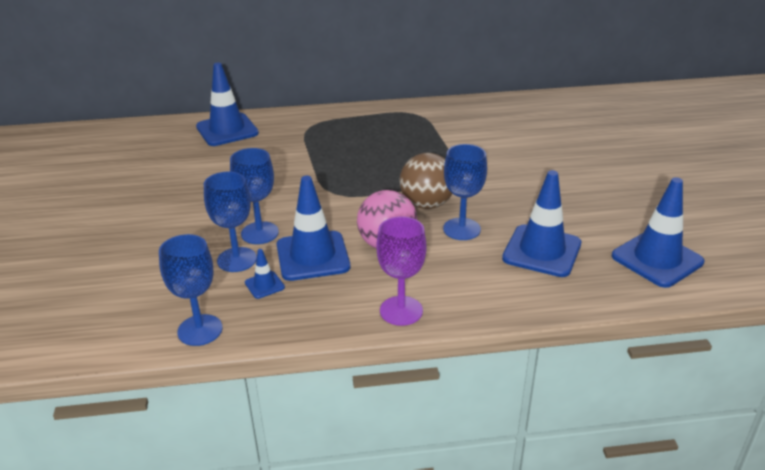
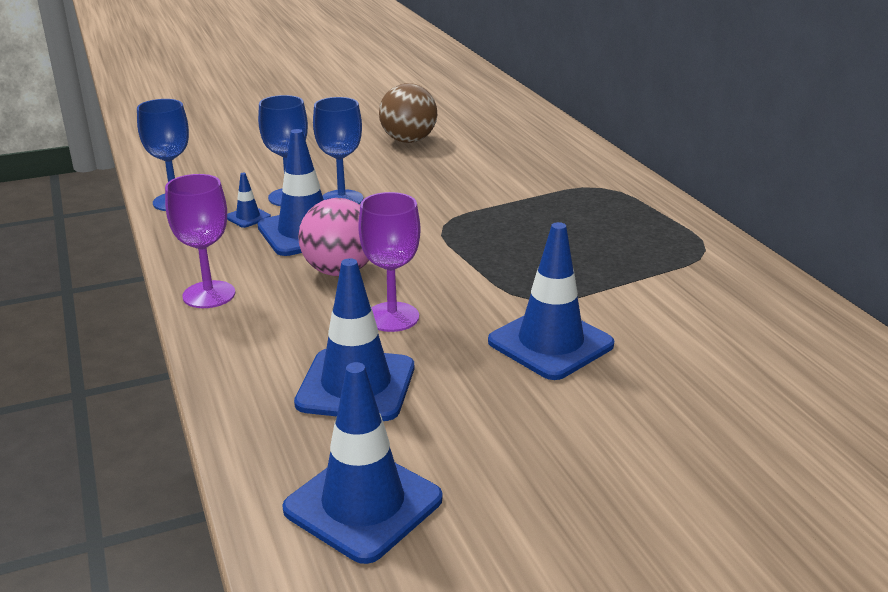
camera: 75 degrees right, 5 degrees down
(227, 130) = (554, 147): blue traffic cone -> blue traffic cone (550, 343)
(426, 204) = (445, 286): brown ball -> brown ball (408, 140)
(461, 229) = (392, 317): blue goblet -> purple goblet

